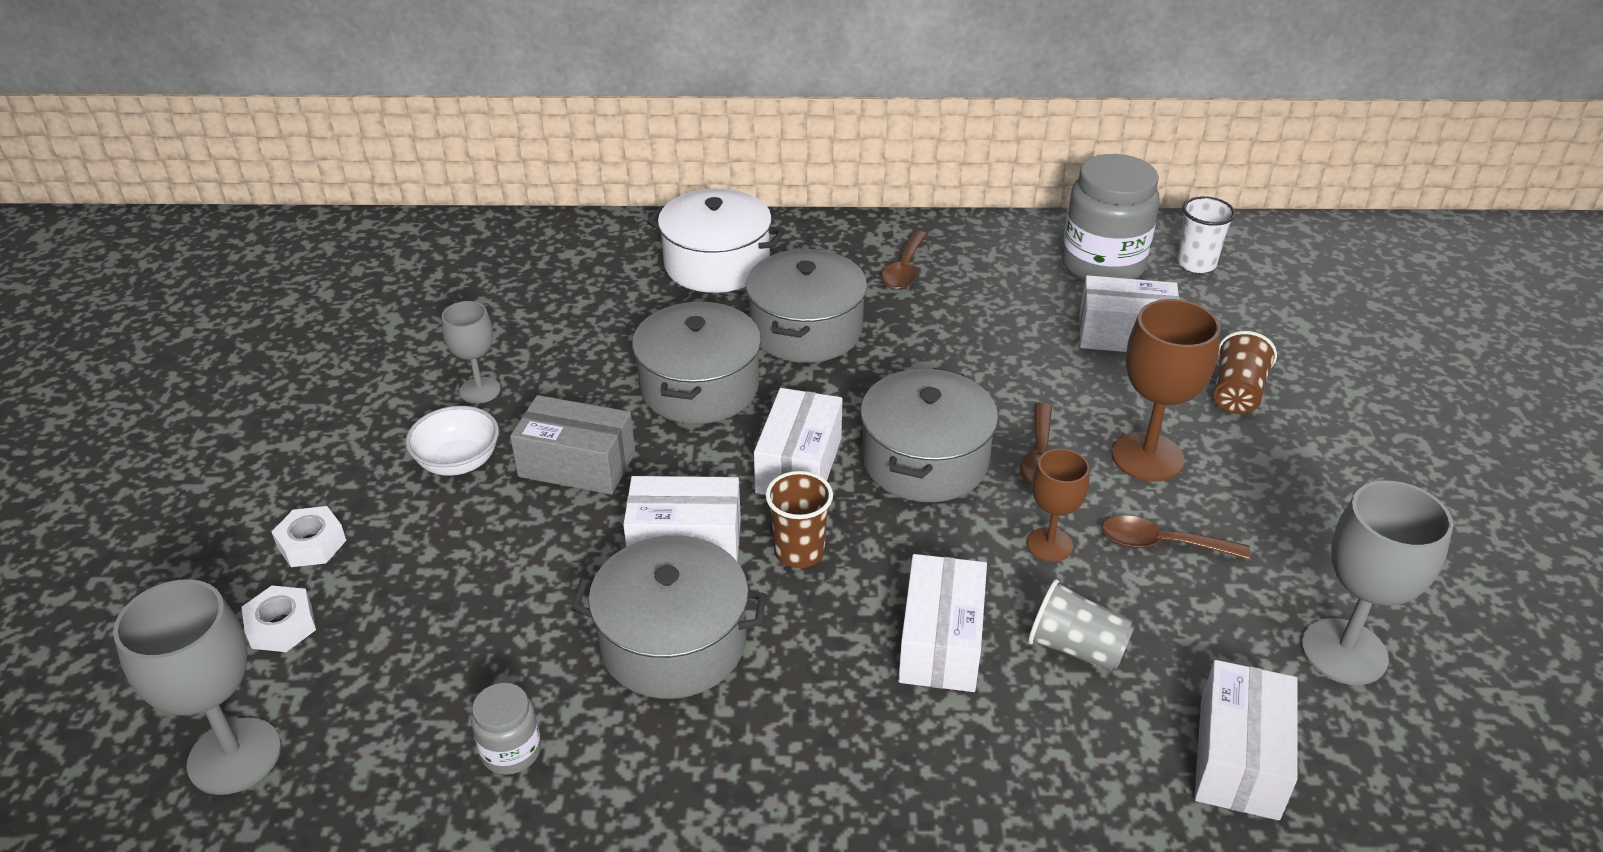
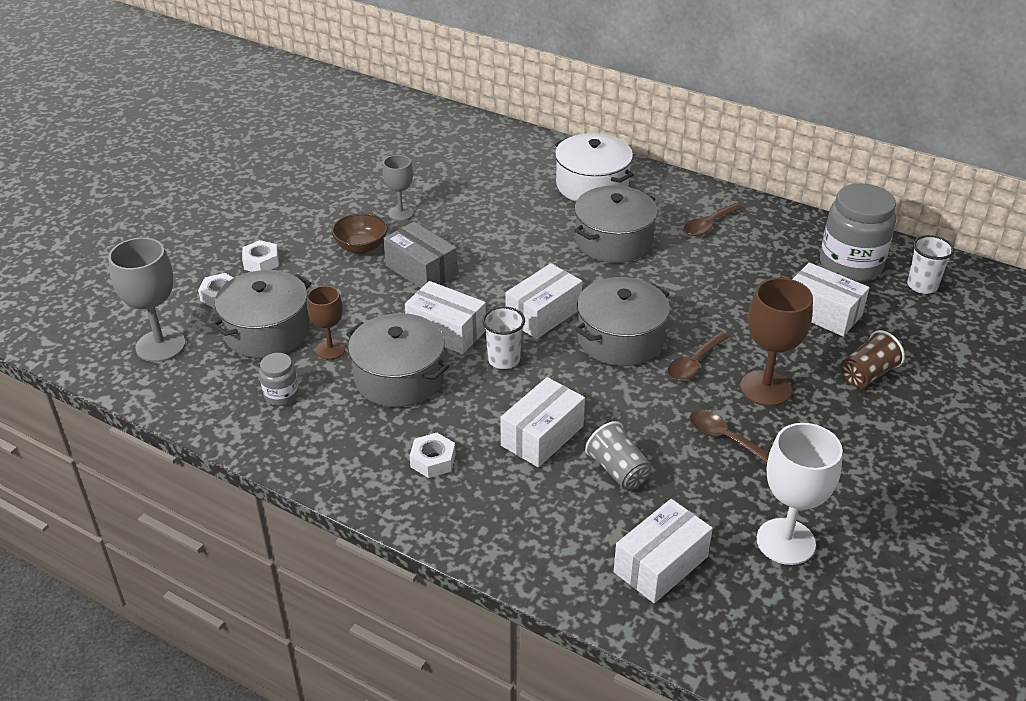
camera: 30 degrees right, 0 degrees up
(458, 462) = (361, 247): white bowl -> brown bowl
(699, 387) = (522, 252): grey pot -> grey pot (267, 331)
(799, 552) = (504, 360): brown cup -> white cup
(824, 751) = (433, 460): none -> white nut
(1049, 545) = (654, 412): brown goblet -> brown goblet (330, 349)
(1344, 652) = (785, 541): grey goblet -> white goblet

